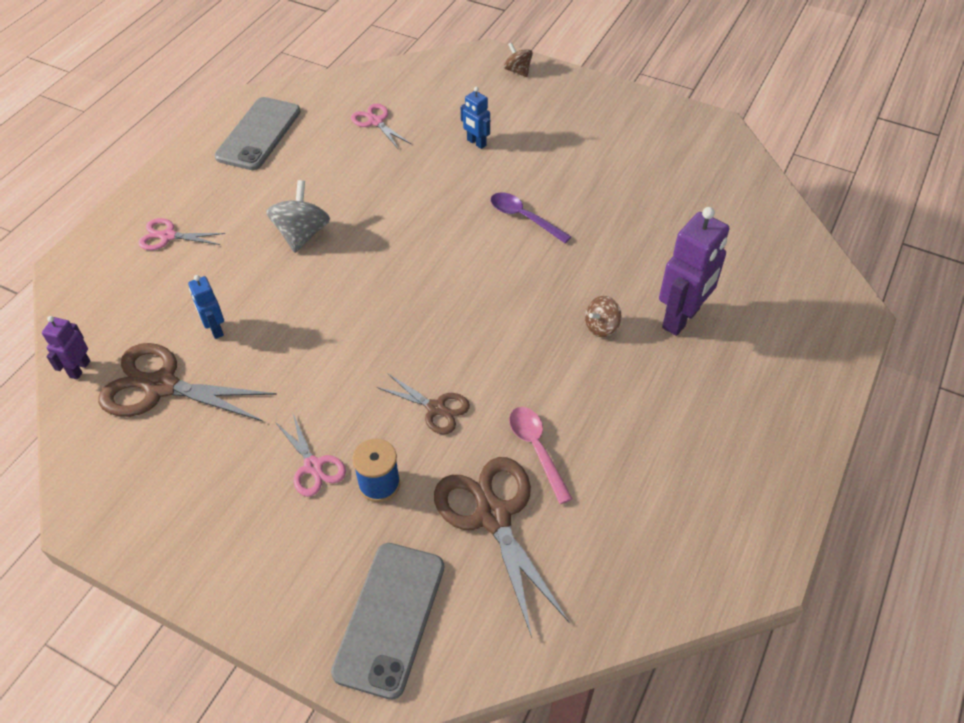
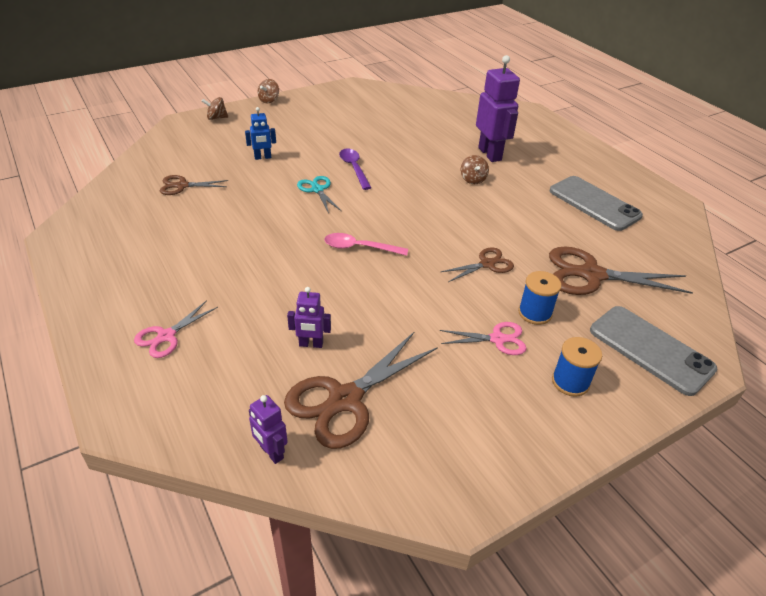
camera: 60 degrees left, 10 degrees down
(215, 329) = (311, 344): blue robot -> purple robot
(258, 134) = (111, 242): grey phone -> grey phone (594, 203)
(286, 553) = (570, 382): none -> blue spool
(302, 234) = (257, 262): grey spinning top -> none
(375, 122) = (182, 186): pink scissors -> brown scissors
(455, 212) = (317, 190): none -> turquoise scissors
(524, 217) = (354, 168): purple spoon -> purple spoon turned 90 degrees clockwise
(536, 449) = (550, 239): pink spoon -> pink spoon (359, 248)
(597, 83) = (269, 100): none -> brown spinning top

